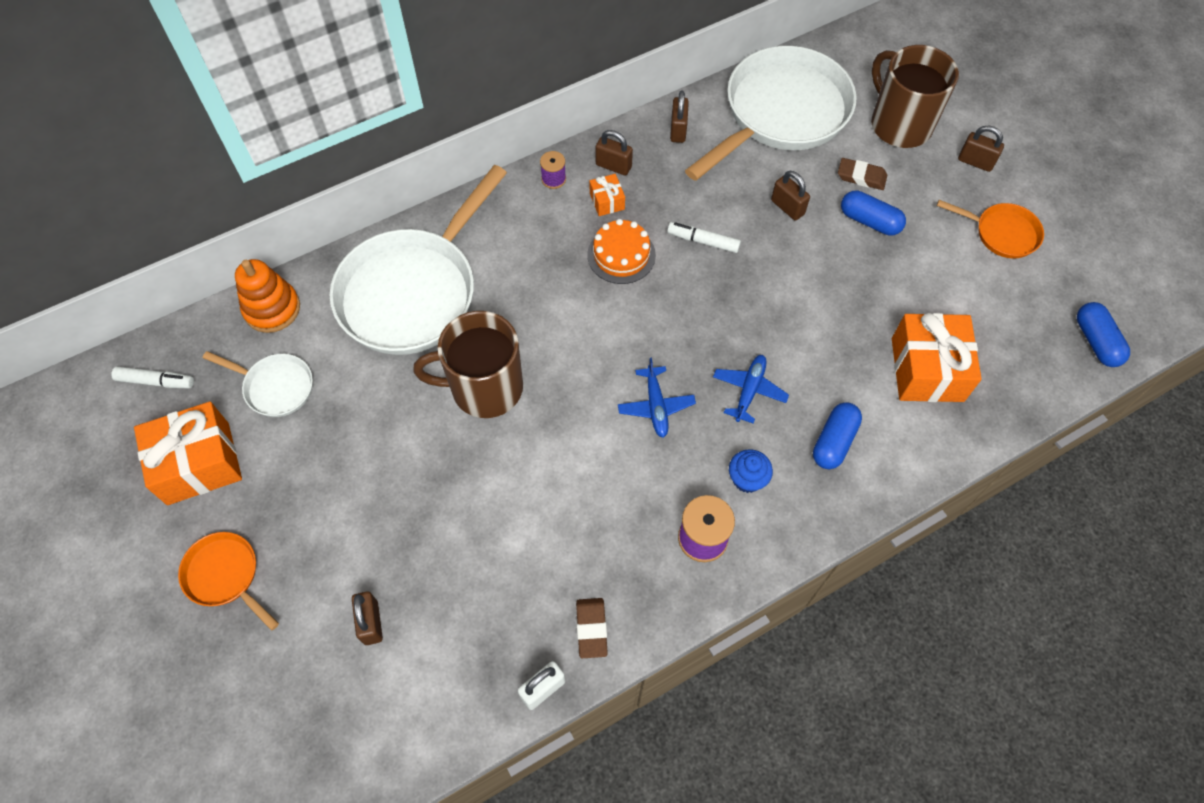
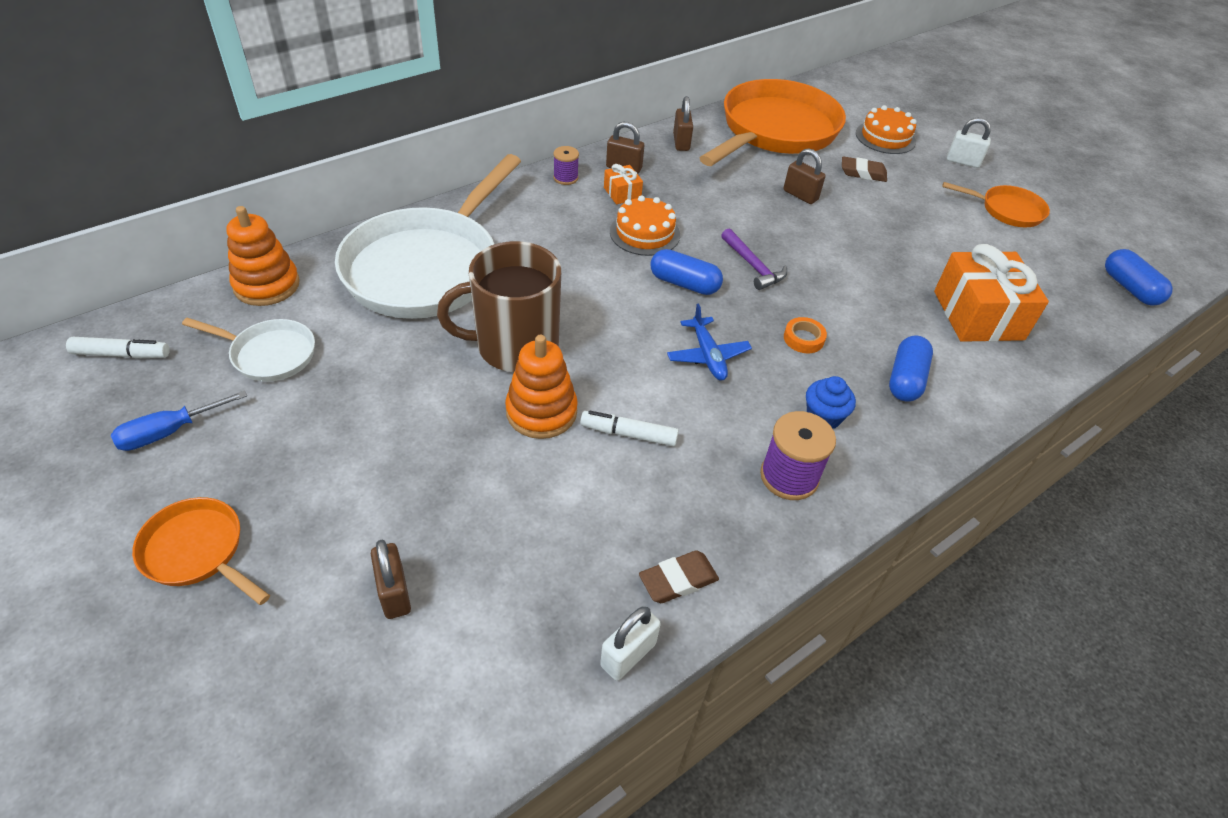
camera: 10 degrees left, 15 degrees down
(198, 463) = (169, 432): orange gift -> blue screwdriver
(500, 459) = (541, 412): none -> orange stacking toy
(591, 629) = (678, 580): brown eraser -> brown eraser turned 75 degrees clockwise
(703, 241) = (725, 221): white marker -> white marker (629, 434)
(719, 300) = (753, 266): none -> purple hammer
(749, 390) = (803, 339): blue plane -> orange tape
(781, 114) = (775, 131): white pan -> orange pan
(869, 221) = (881, 204): blue capsule -> blue capsule (684, 284)
(899, 124) = (885, 137): brown mug -> orange cake
(975, 162) = (962, 161): brown padlock -> white padlock

